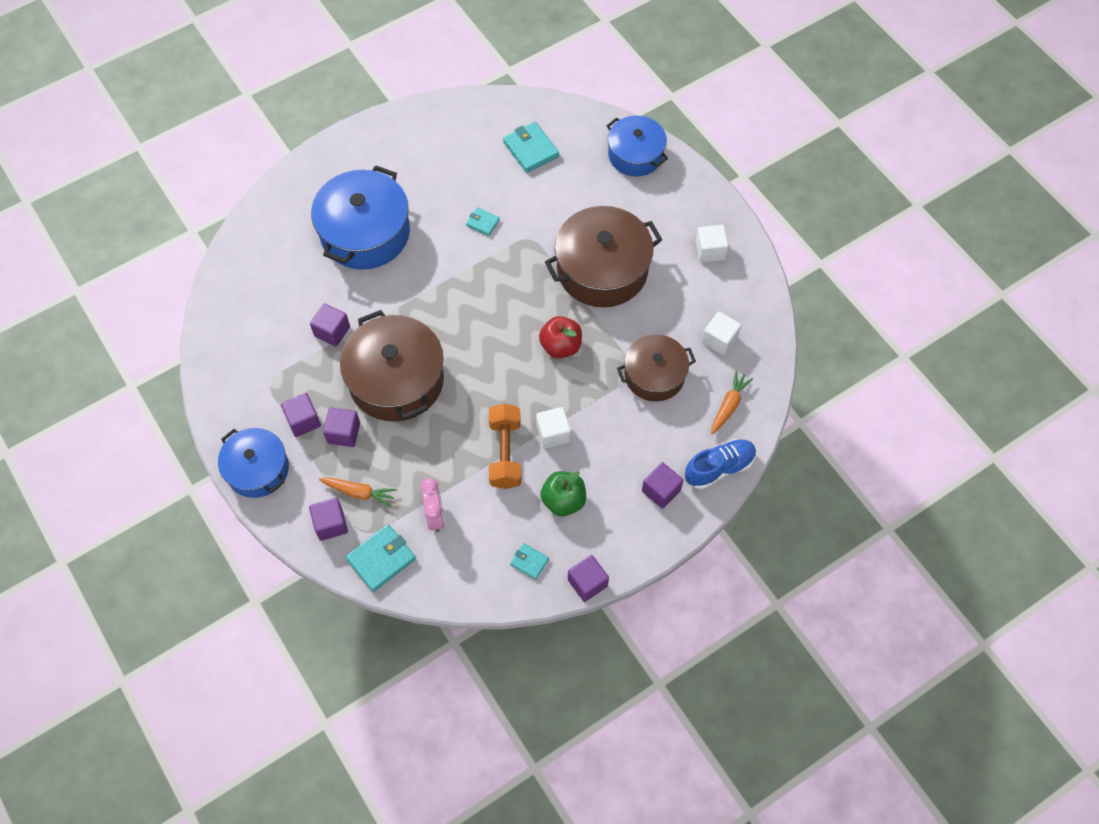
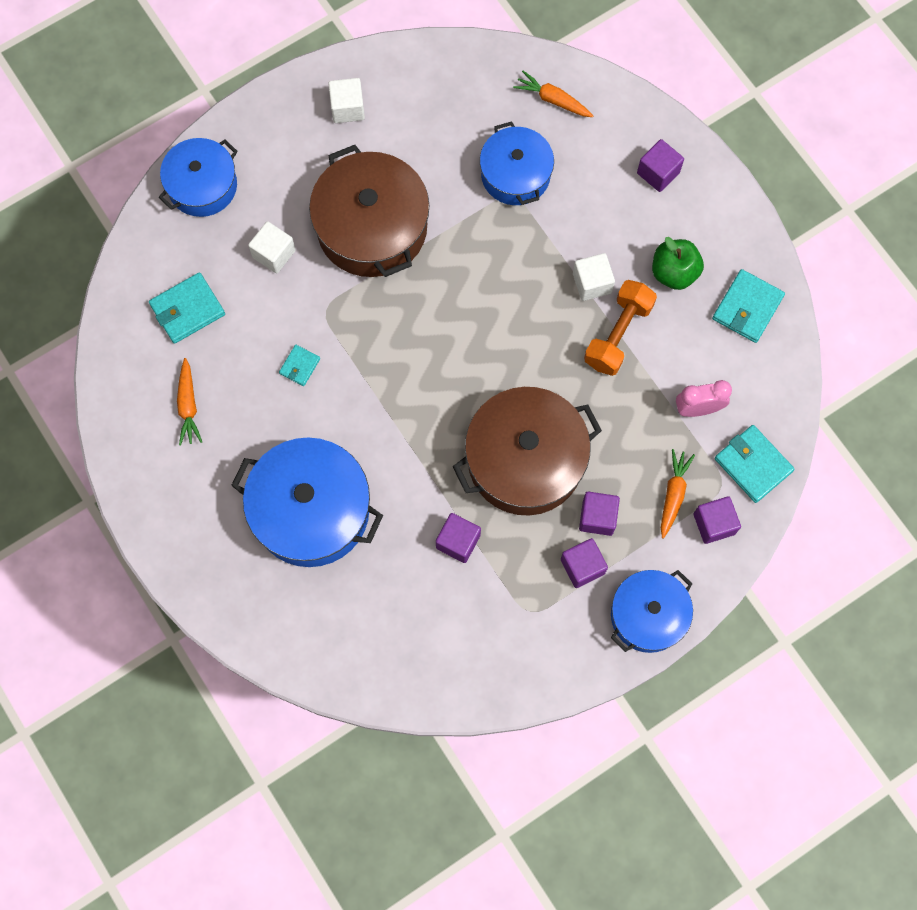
camera: 90 degrees left, 10 degrees up
(453, 153) = (188, 405): none -> orange carrot
(505, 453) = (618, 334): orange dumbbell -> orange dumbbell turned 60 degrees counterclockwise
(529, 562) = (747, 308): turquoise wallet -> turquoise wallet, size x1.78
(560, 346) = (478, 274): red apple -> none
(587, 583) = (768, 249): purple cube -> none
(654, 375) = (515, 174): brown pot -> blue pot
(719, 340) = (469, 105): white cube -> white cube (274, 254)
(719, 468) = (629, 114): blue shoe -> none

